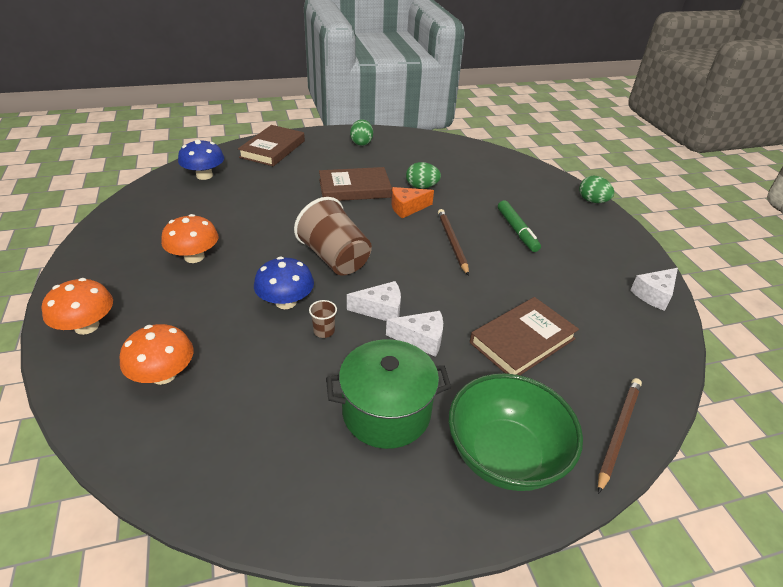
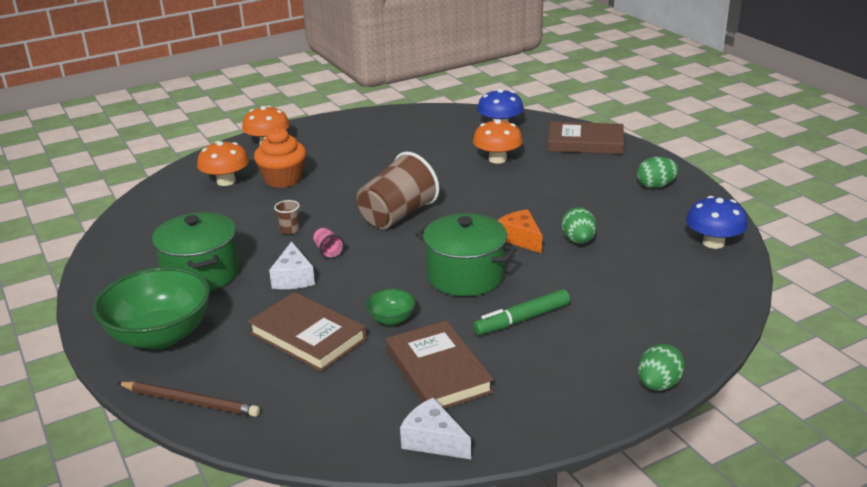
camera: 80 degrees right, 10 degrees down
(194, 257) = (366, 156): orange mushroom -> orange mushroom (497, 159)
(199, 323) = (283, 179): none -> orange cupcake
(286, 302) = (322, 206): blue mushroom -> blue mushroom (713, 243)
(354, 188) = (538, 201): brown book -> brown book (438, 371)
(381, 309) = (328, 251): white cheese -> pink cup
(452, 242) = (465, 276): brown pencil -> green pot
(505, 289) = (391, 319): none -> green bowl

